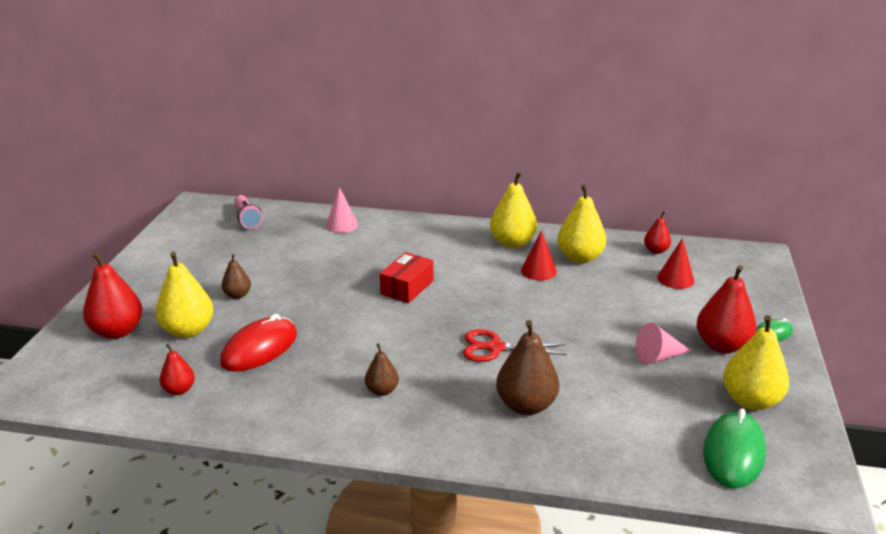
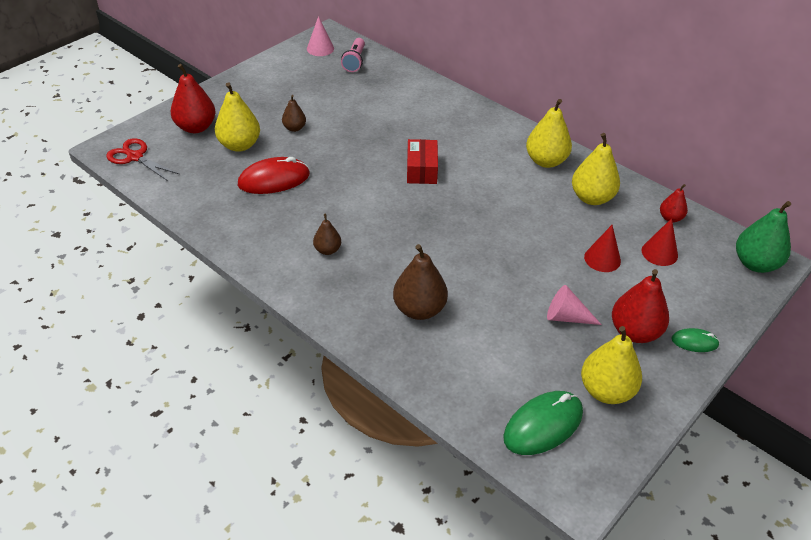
camera: 30 degrees right, 15 degrees up
(179, 390) = (199, 190): red pear -> none
(342, 225) = (421, 92): pink cone -> pink cone (320, 48)
(407, 287) = (422, 170): red box -> red box turned 60 degrees counterclockwise
(495, 348) = (441, 251): red scissors -> red scissors (135, 157)
(538, 271) = (543, 196): red cone -> red cone (602, 259)
(750, 260) = (755, 264): none -> green pear

